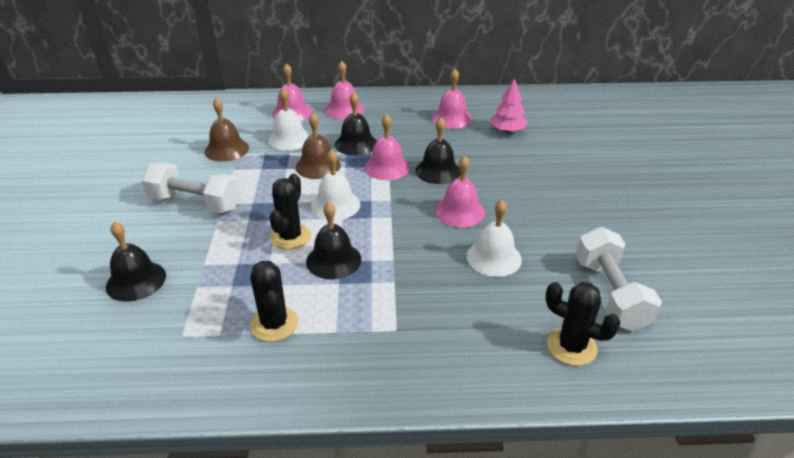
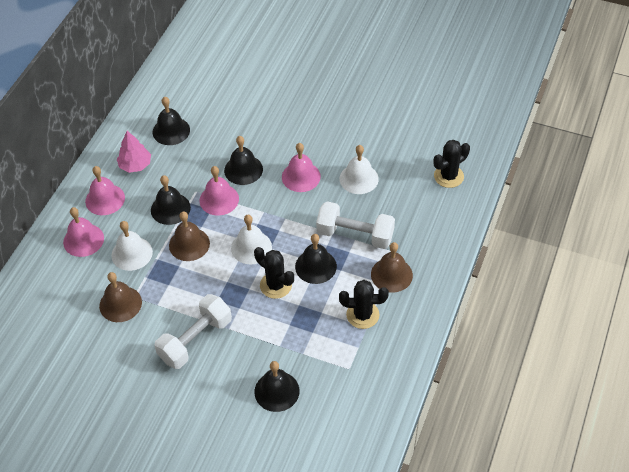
camera: 65 degrees left, 15 degrees up
(355, 334) = (391, 274): none -> brown bell
(451, 118) = (171, 131): pink bell -> black bell
(507, 130) = (213, 104): pink tree -> pink tree (135, 165)
(610, 294) = (418, 138): white dumbbell -> white dumbbell (355, 235)

